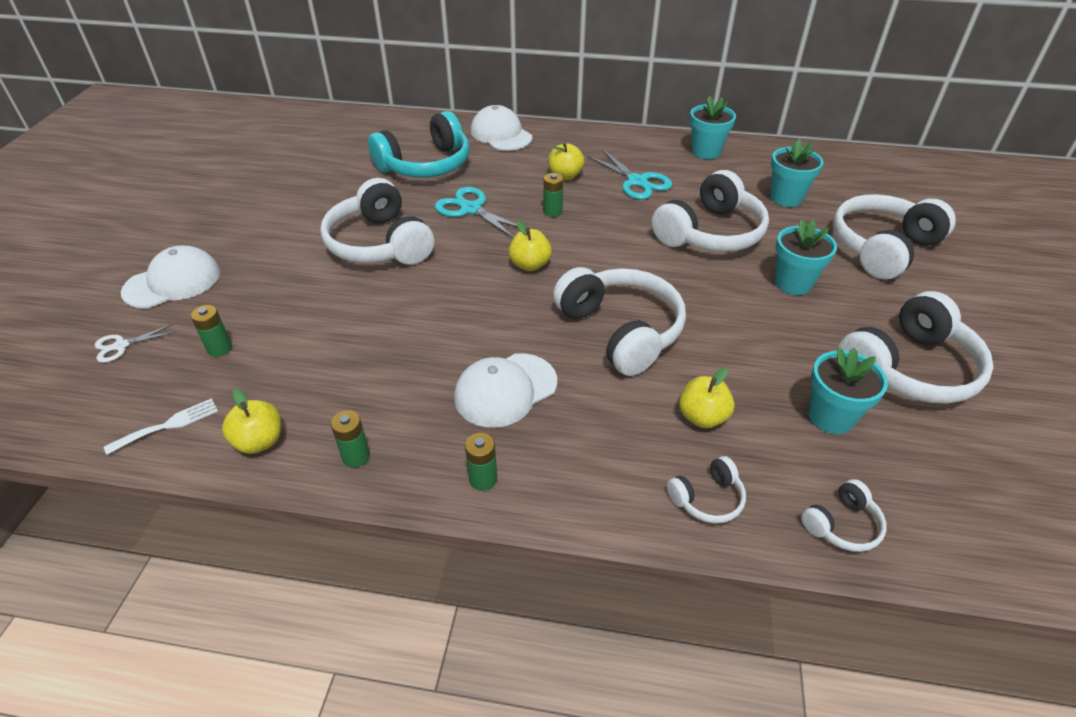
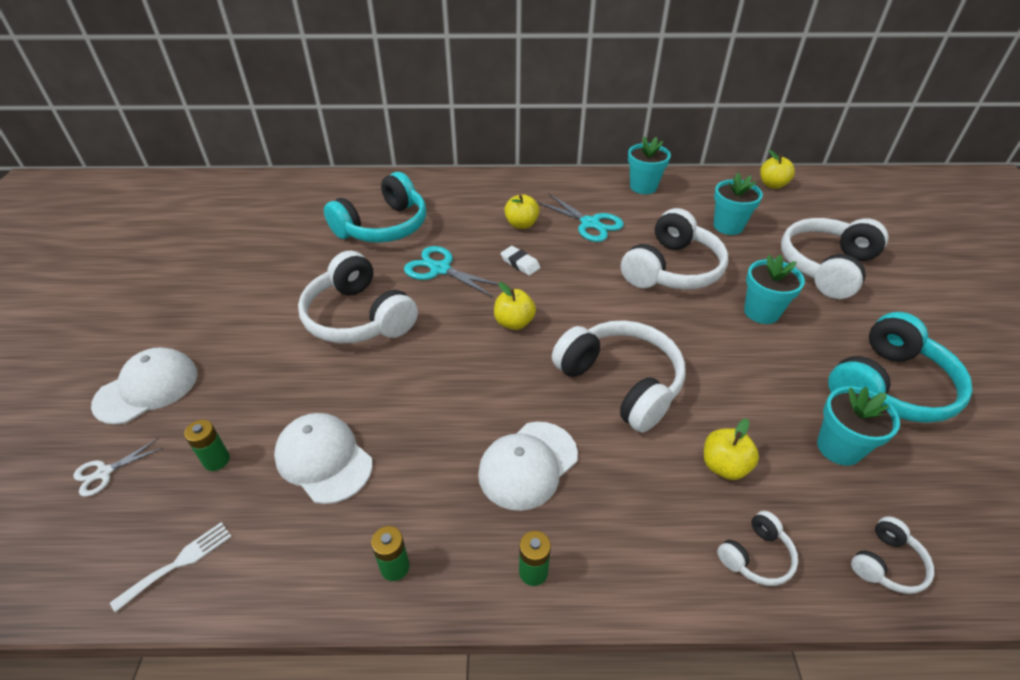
camera: 10 degrees left, 0 degrees up
(259, 441) = (286, 566): yellow apple -> yellow apple (772, 185)
(501, 134) = (448, 187): white cap -> white cap (324, 459)
(552, 212) = (520, 263): green battery -> white eraser
(908, 368) = (889, 387): white headphones -> turquoise headphones

